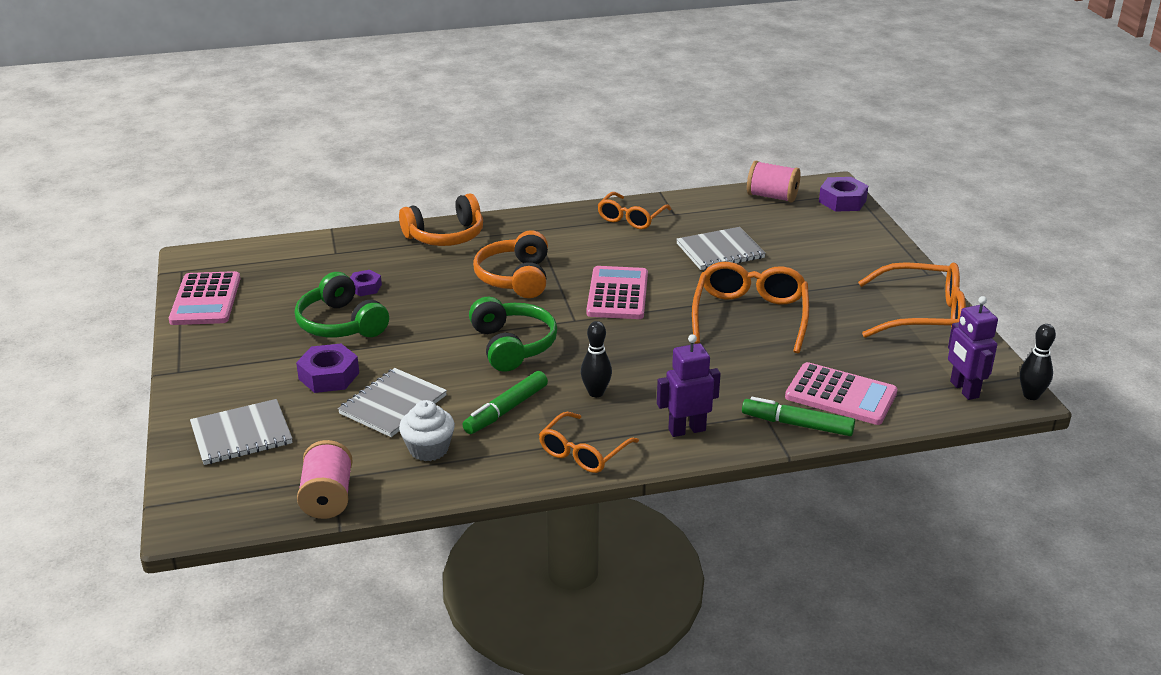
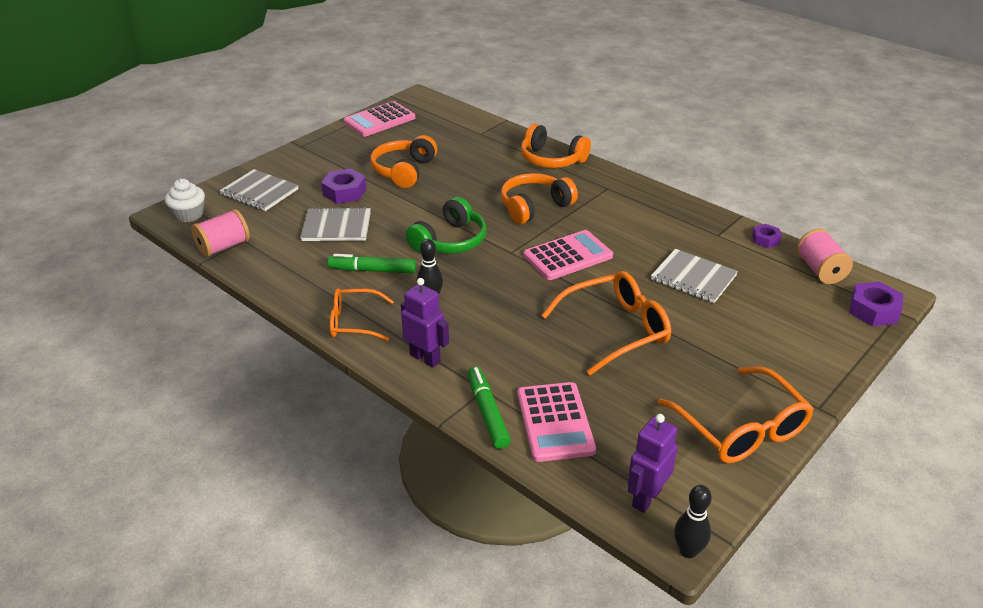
camera: 55 degrees right, 5 degrees up
(341, 324) = (404, 171): green headphones -> orange headphones
(365, 287) = (454, 160): purple nut -> purple nut (765, 239)
(428, 449) = (302, 260): white cupcake -> white cupcake (189, 215)
(631, 218) = (682, 219): orange glasses -> none

